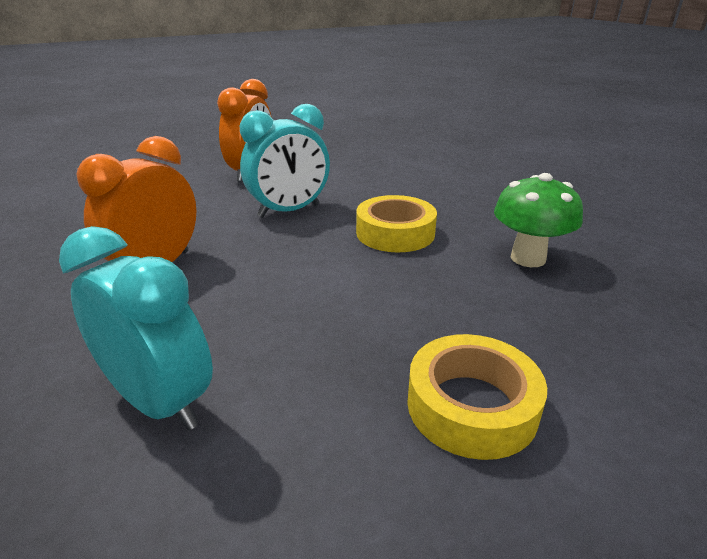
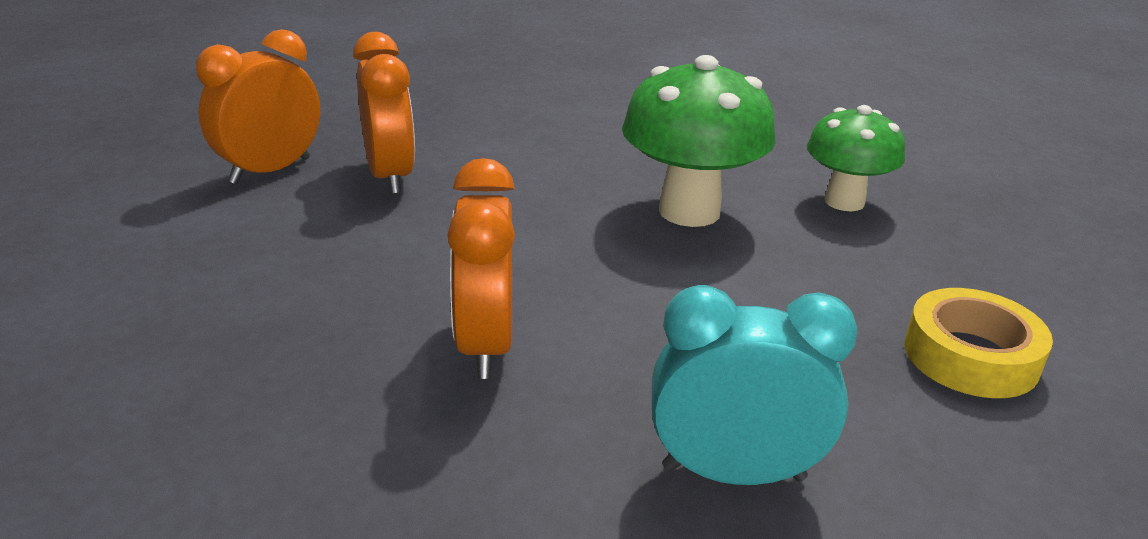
camera: 35 degrees left, 0 degrees up
(202, 158) = (270, 171): none -> orange clock
(289, 211) = (529, 218): turquoise clock -> none
(395, 233) = (689, 211): yellow tape -> green mushroom

